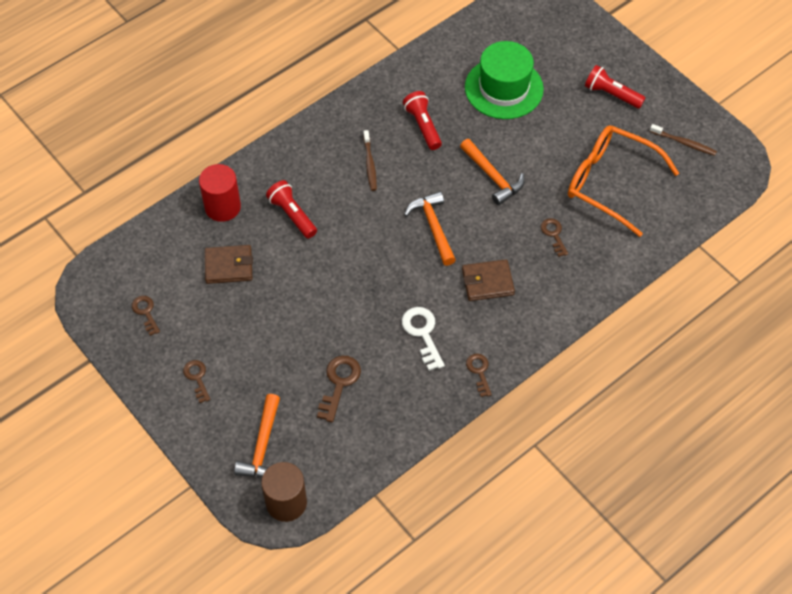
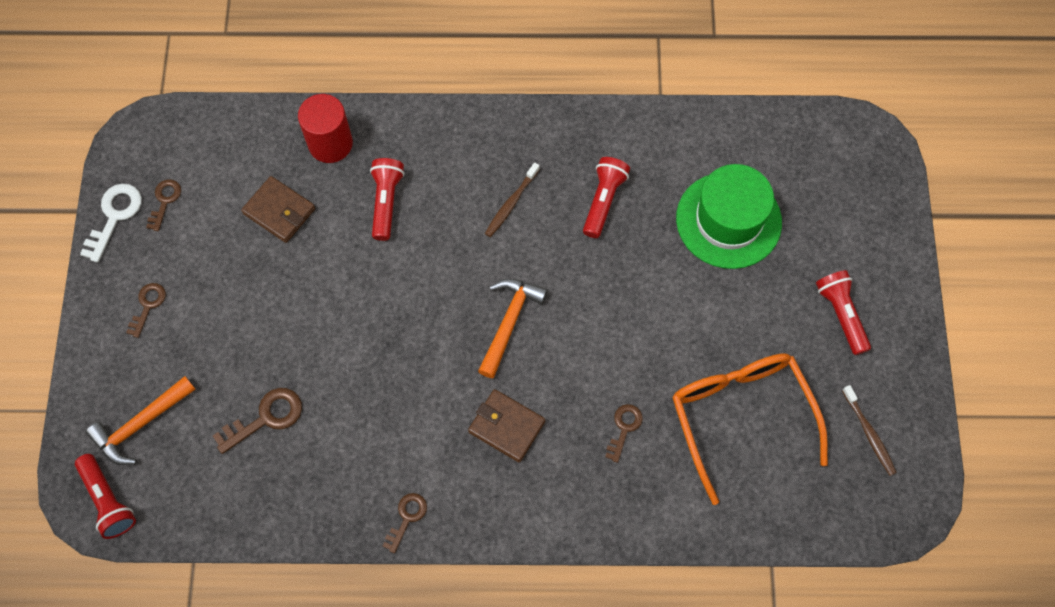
camera: 40 degrees right, 10 degrees up
(286, 502) = (108, 500): brown cylinder -> red flashlight
(422, 333) = (391, 430): white key -> white key (115, 216)
(492, 177) = (621, 312): orange hammer -> none

